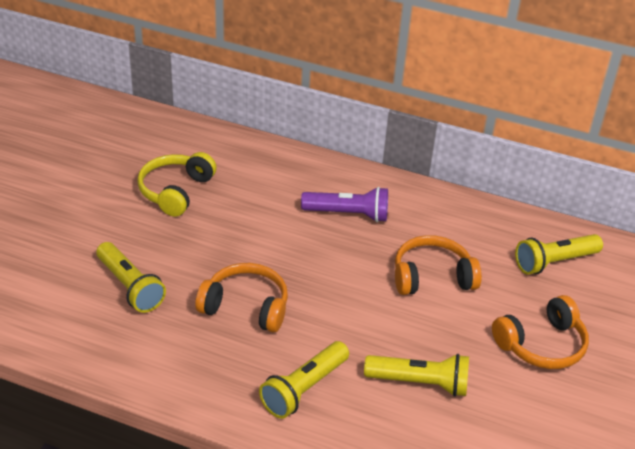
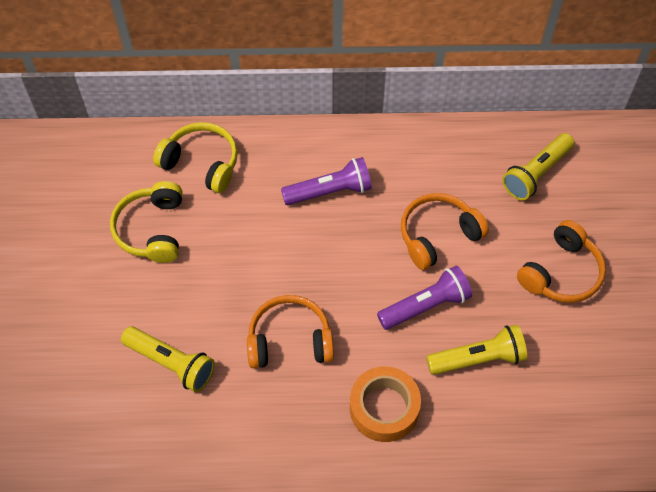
camera: 20 degrees left, 20 degrees up
(246, 161) = (201, 163): none -> yellow headphones
(303, 389) = (384, 408): yellow flashlight -> orange tape
(390, 325) = (426, 306): none -> purple flashlight

